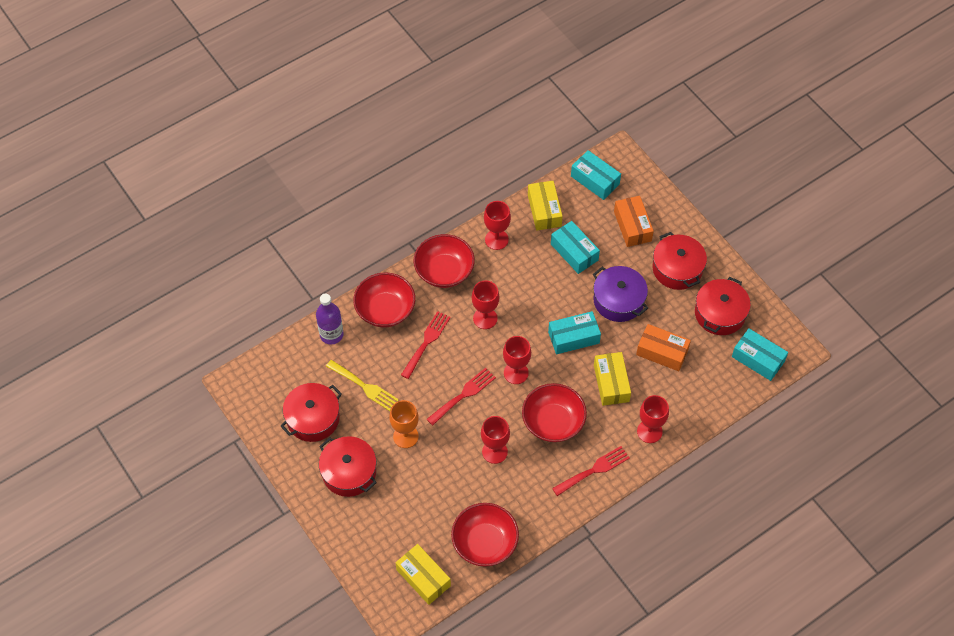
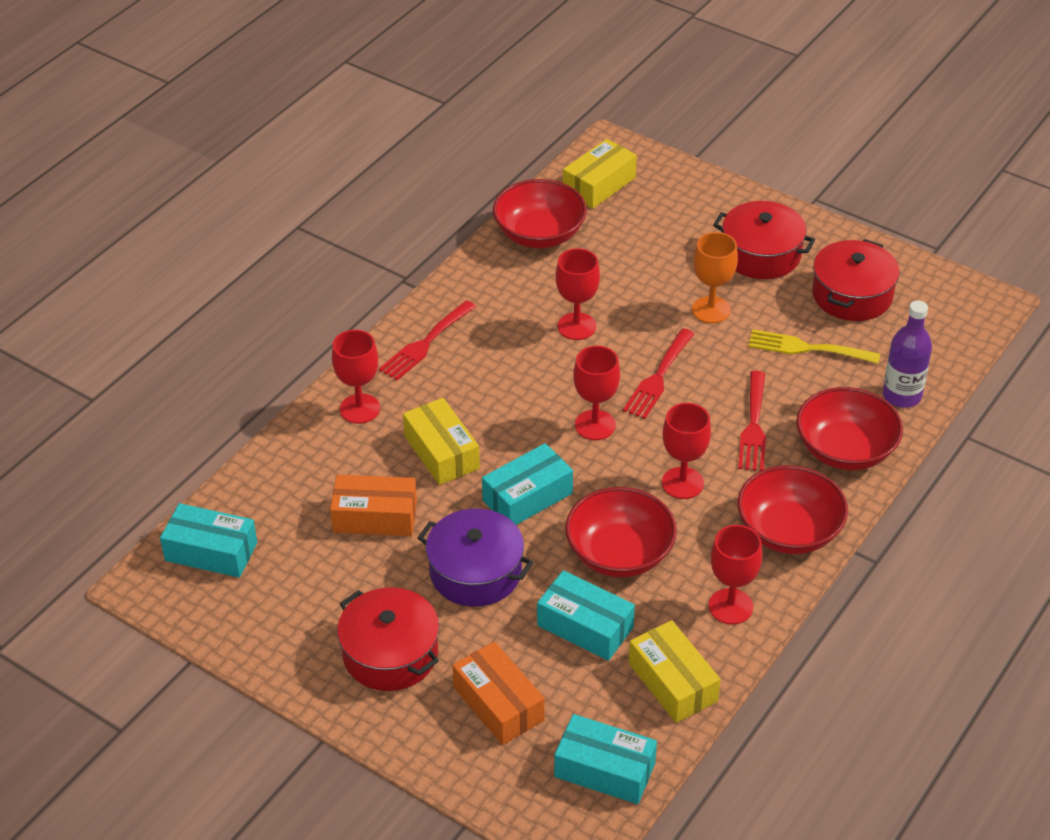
camera: 160 degrees right, 15 degrees down
(423, 578) = (599, 185): yellow box -> yellow box turned 75 degrees counterclockwise
(553, 422) = (509, 381): red bowl -> red bowl (619, 554)
(720, 313) = (293, 602): red pot -> none

